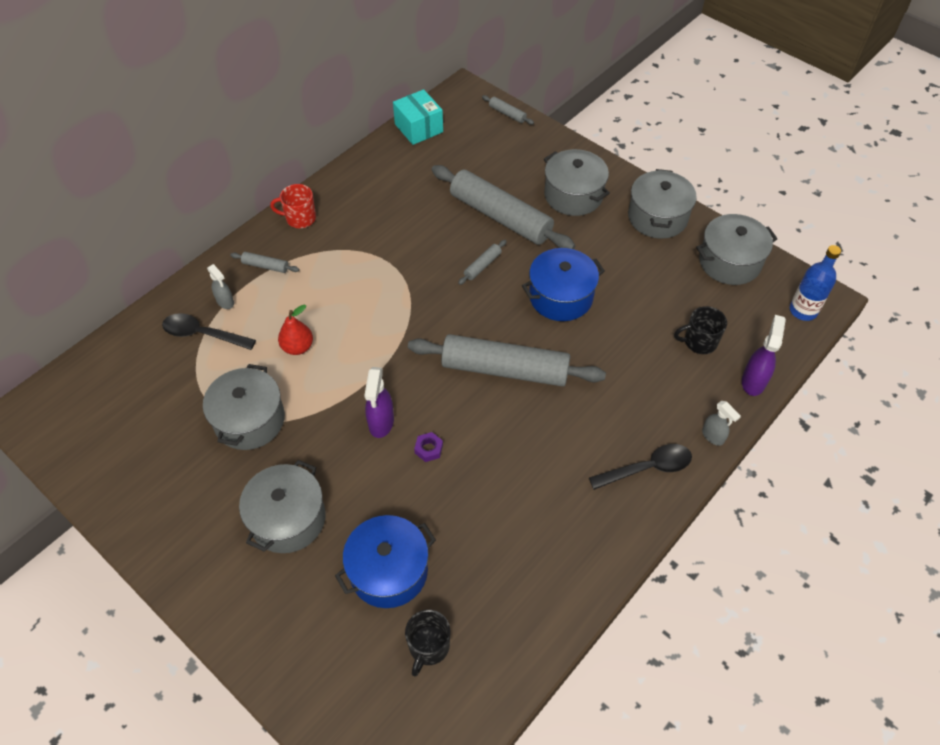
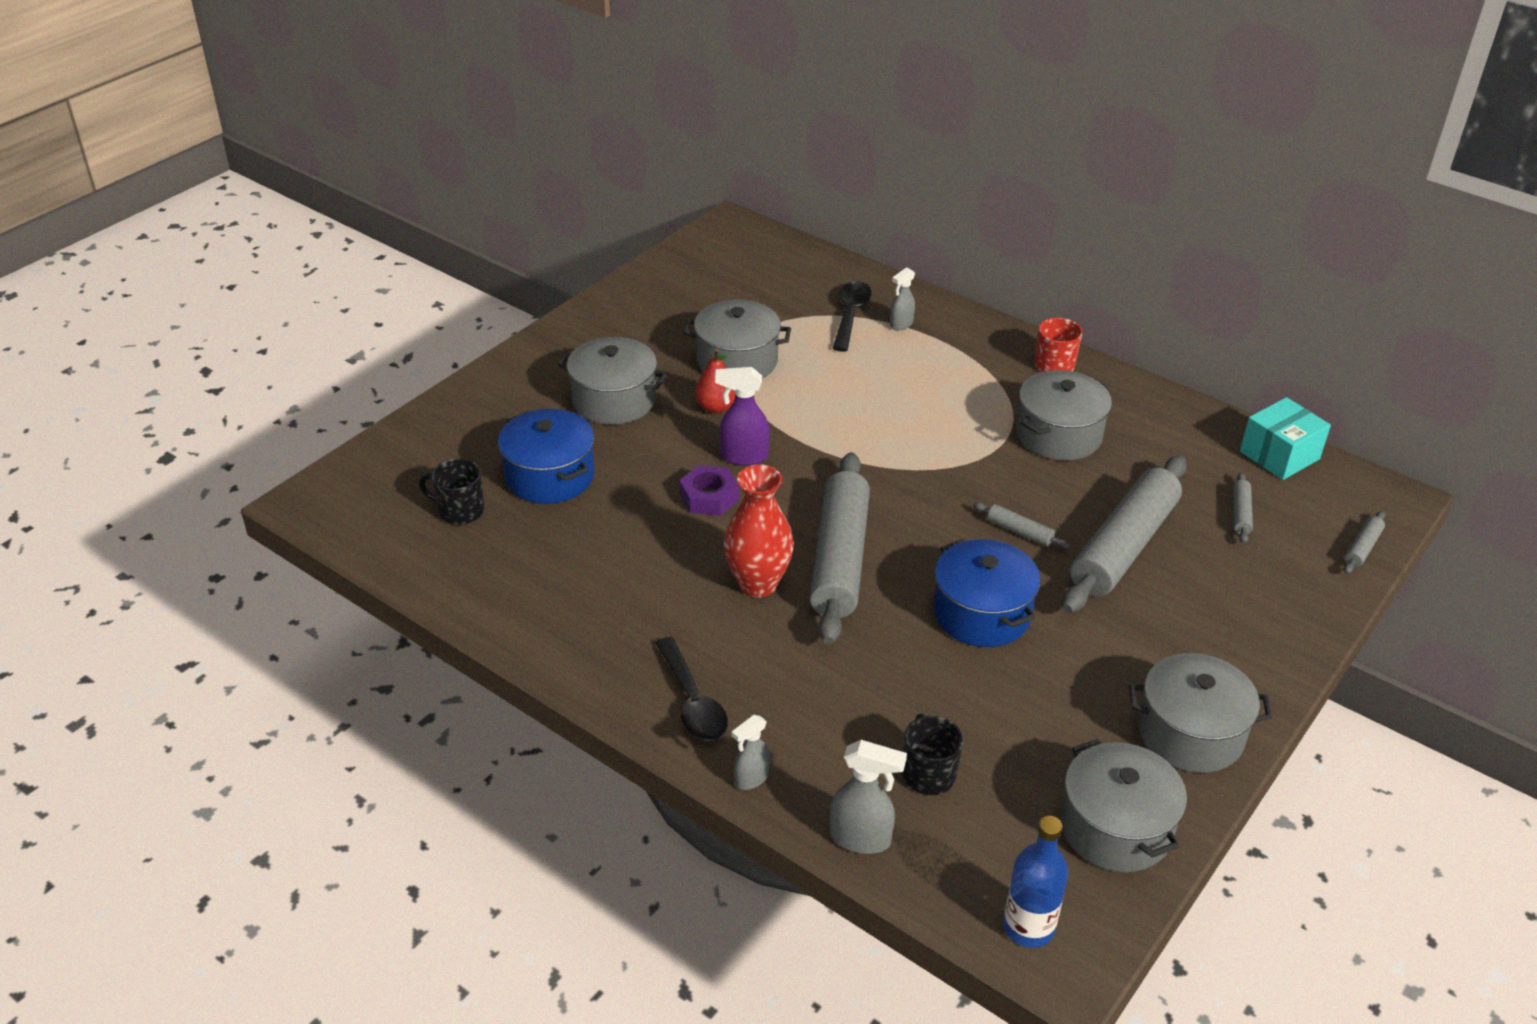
camera: 85 degrees right, 15 degrees down
(265, 266) = (964, 346): grey rolling pin -> grey rolling pin (1240, 513)
(298, 347) = (844, 384): red pear -> red pear (716, 407)
(428, 449) = (709, 497): purple nut -> purple nut, size x1.61
(529, 421) = (758, 584): none -> red vase
(573, 195) = (1202, 628): grey pot -> grey pot (1058, 435)
(753, 381) = (861, 839): purple spray bottle -> grey spray bottle

